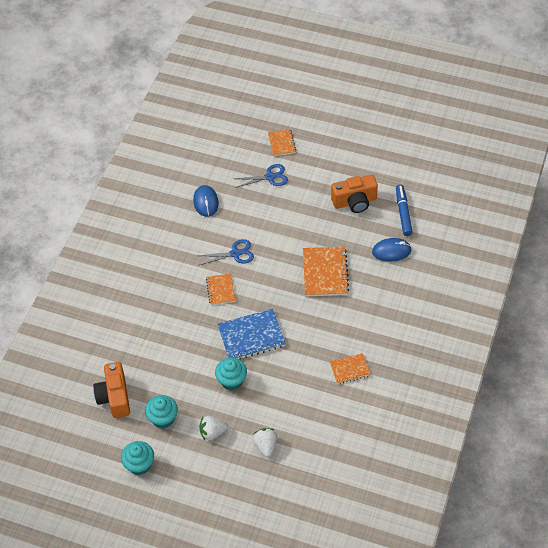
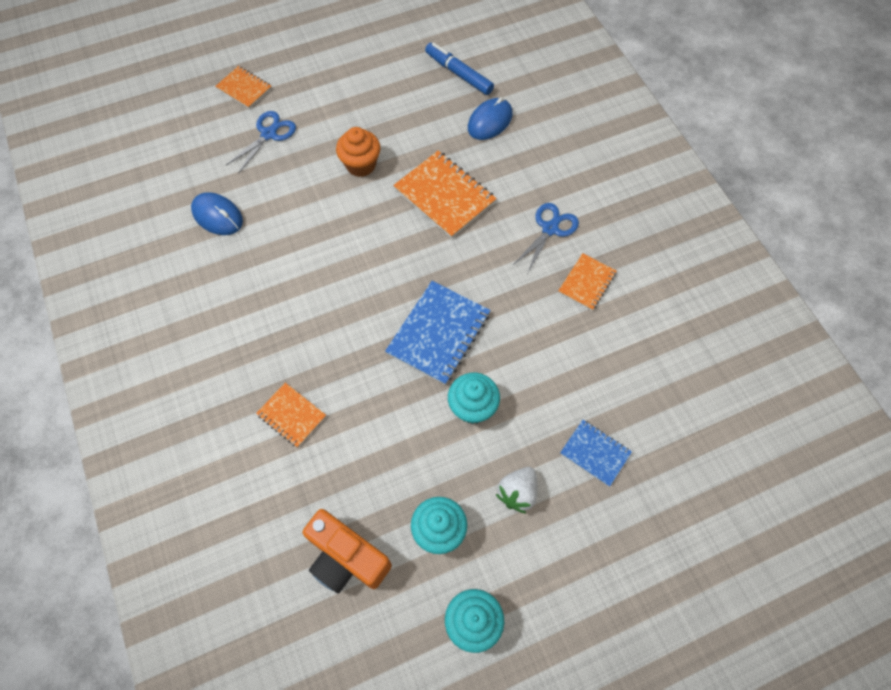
camera: 45 degrees left, 10 degrees up
(220, 290) = (344, 307): orange notebook -> orange notebook (291, 415)
(235, 253) = (317, 250): blue scissors -> blue scissors (550, 229)
(265, 446) = (595, 453): white strawberry -> blue notebook
(299, 226) = (361, 165): none -> orange cupcake
(354, 202) = (395, 97): orange camera -> none

